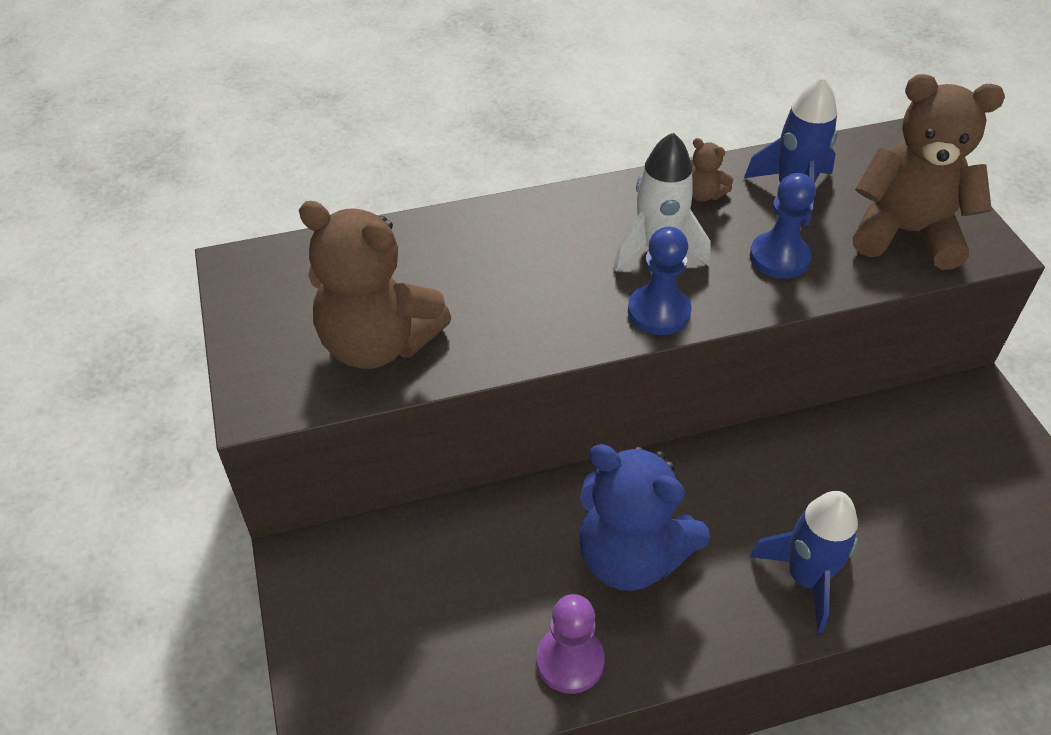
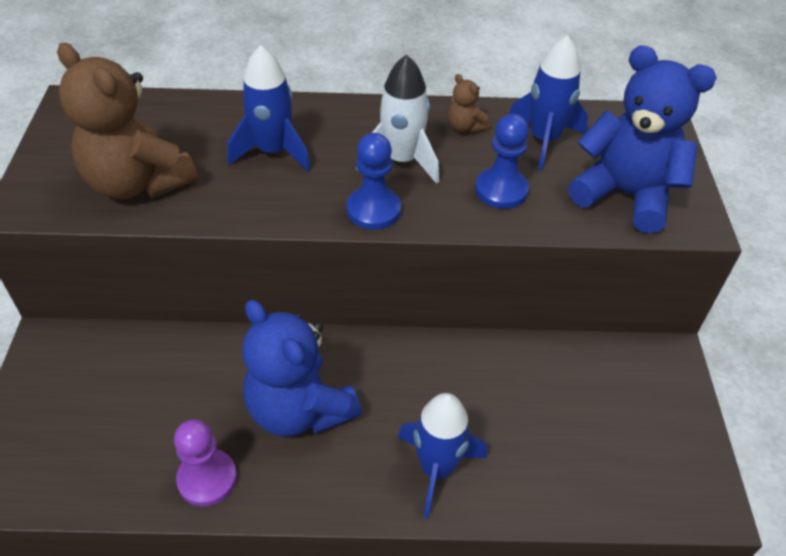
camera: 15 degrees right, 0 degrees up
(511, 271) = (273, 152): none -> blue rocket
(905, 233) = (625, 194): brown teddy bear -> blue teddy bear

